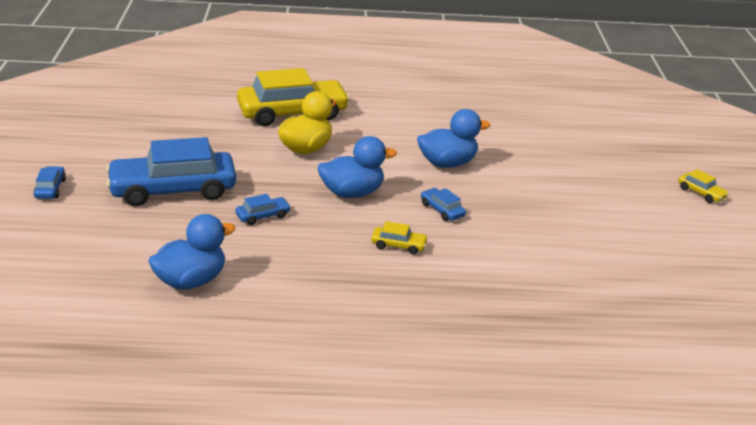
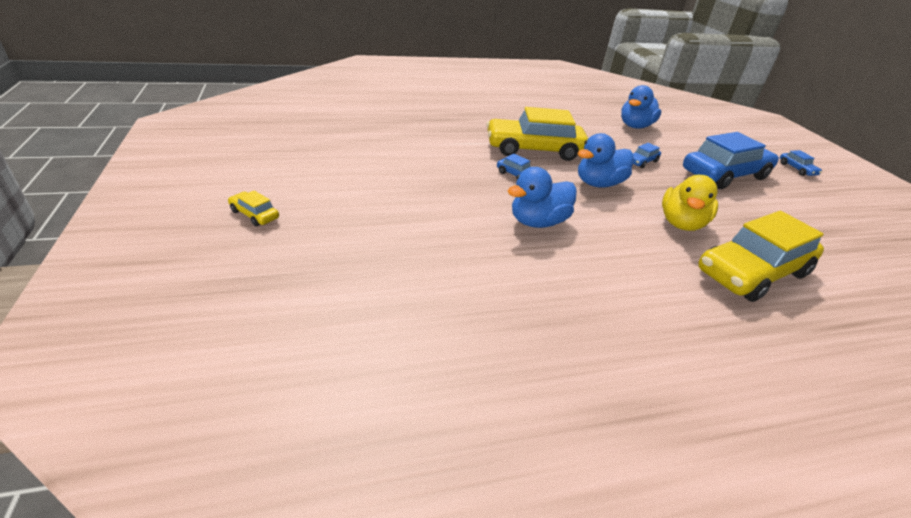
camera: 165 degrees right, 5 degrees up
(398, 245) = (534, 149): yellow car -> yellow car, size x2.40

